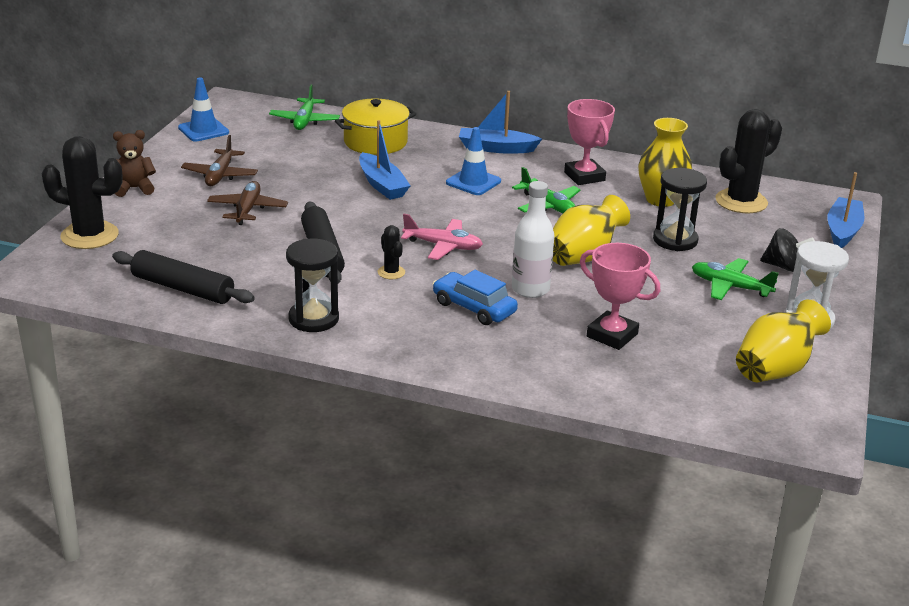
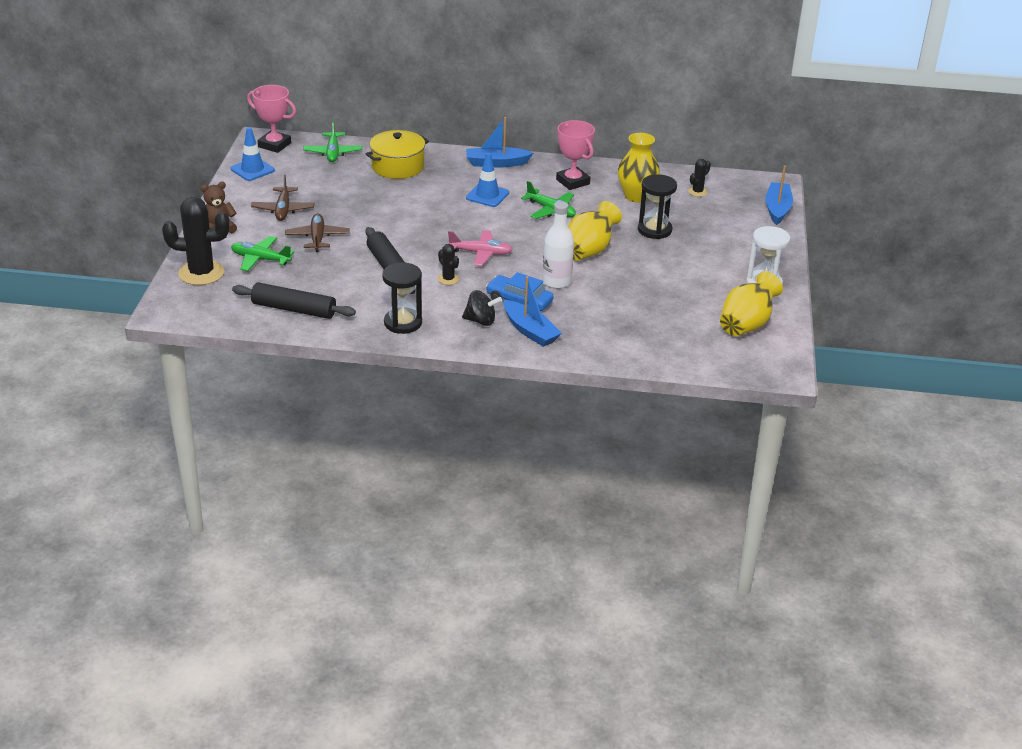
camera: 10 degrees left, 5 degrees up
(382, 185) = (416, 205): blue boat -> blue boat (530, 331)
(612, 335) = (625, 311): pink trophy -> pink trophy (274, 145)
(730, 287) = (703, 264): green plane -> green plane (260, 259)
(741, 201) = (697, 192): black cactus -> black cactus, size x0.48
(783, 266) = (738, 243): black spinning top -> black spinning top (481, 321)

